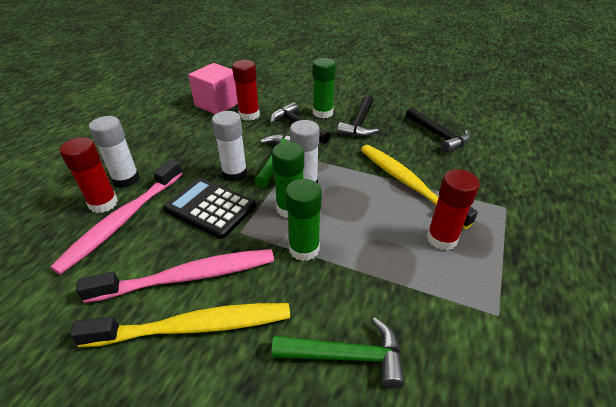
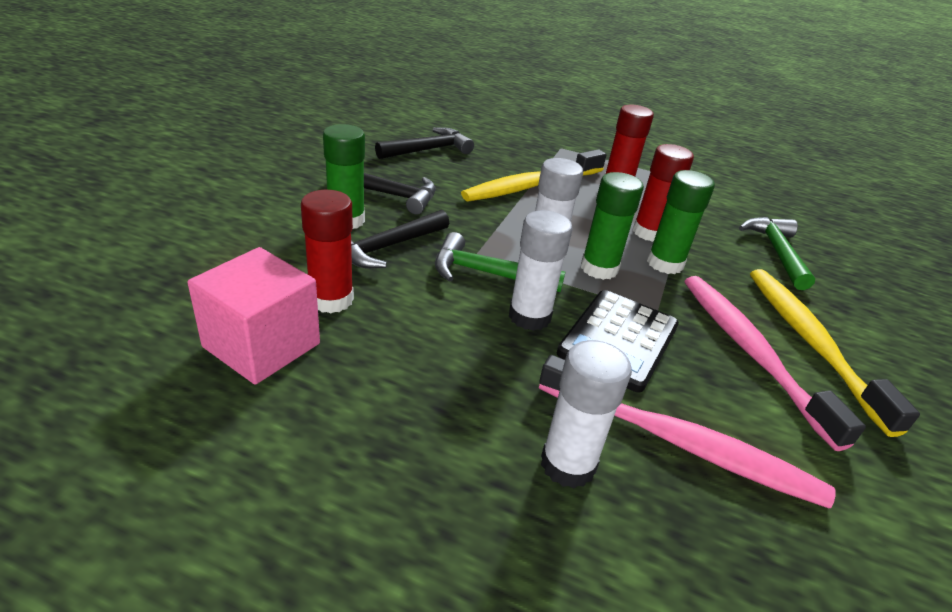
camera: 95 degrees left, 5 degrees down
(103, 203) = (648, 485): red glue stick -> red glue stick (649, 232)

